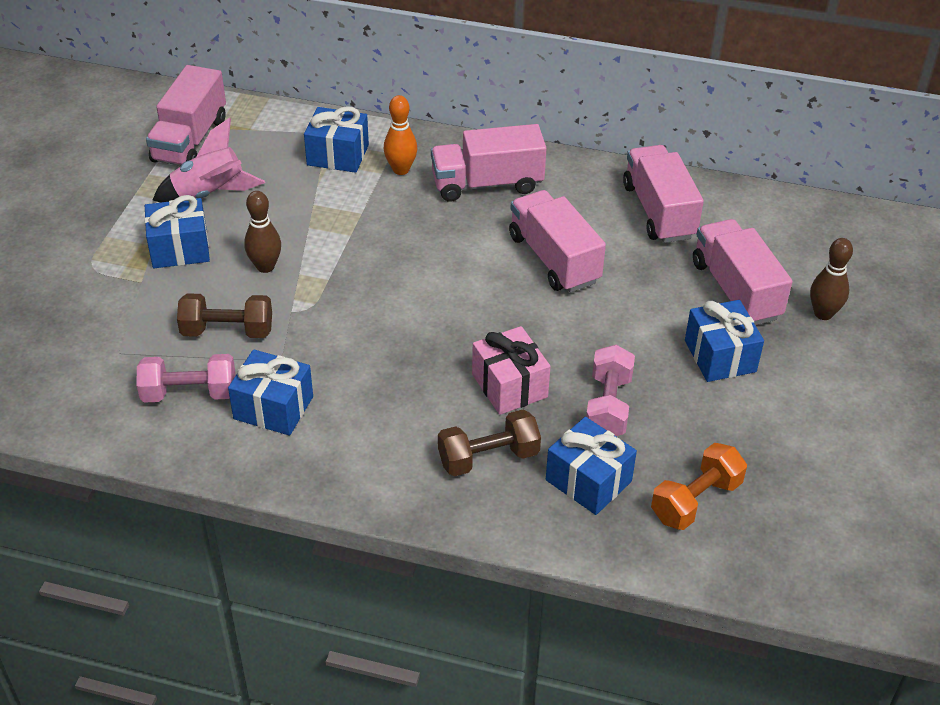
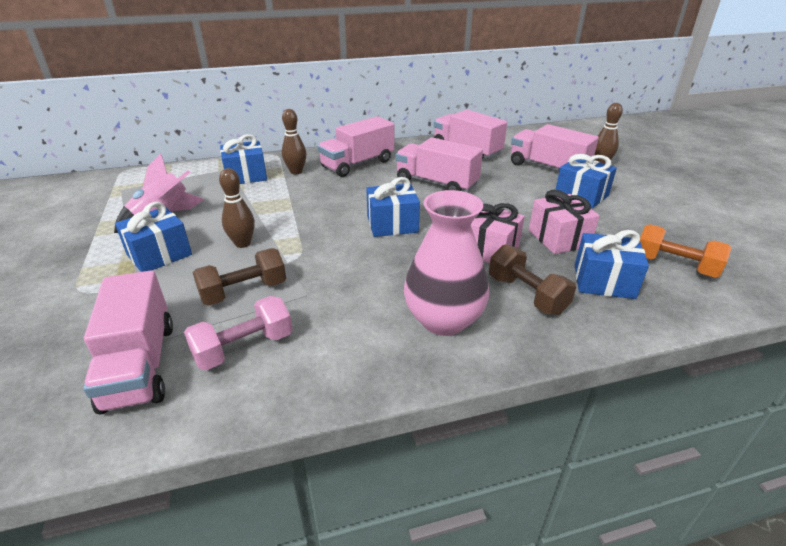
camera: 30 degrees left, 10 degrees down
(190, 140) = (124, 196): pink truck -> pink truck (140, 365)
(273, 408) = (331, 329): blue gift -> blue gift (392, 224)
(380, 446) = (443, 320): none -> pink vase
(401, 169) = (296, 172): orange bowling pin -> brown bowling pin
(488, 457) = (526, 295): brown dumbbell -> brown dumbbell turned 75 degrees counterclockwise
(608, 406) = (558, 238): pink dumbbell -> pink gift
(695, 500) = (674, 266): orange dumbbell -> orange dumbbell turned 75 degrees counterclockwise

